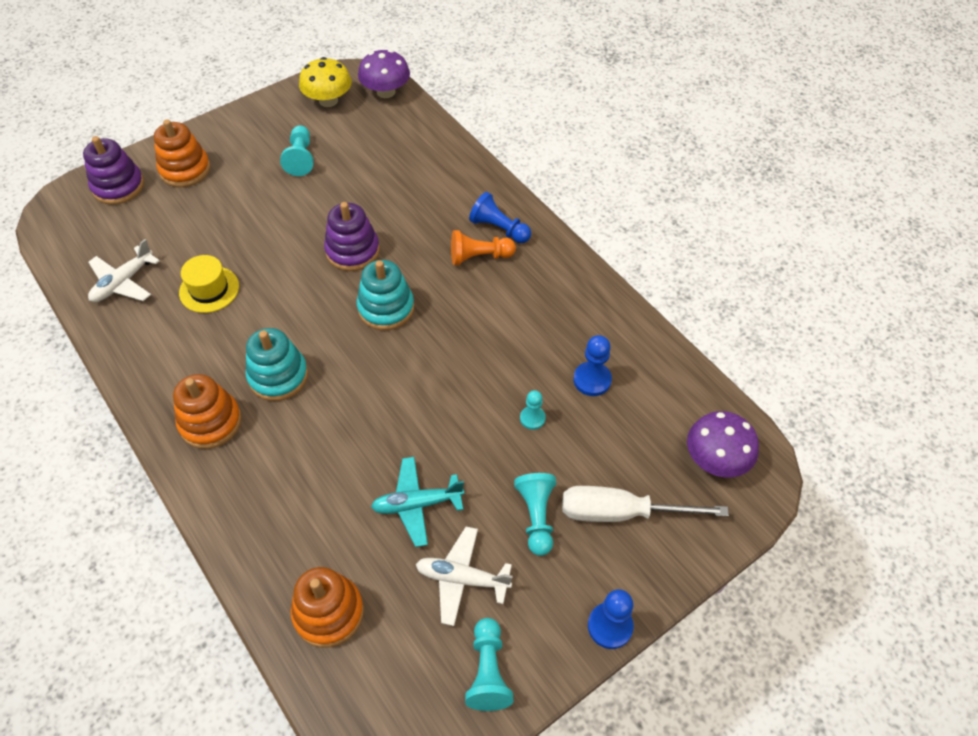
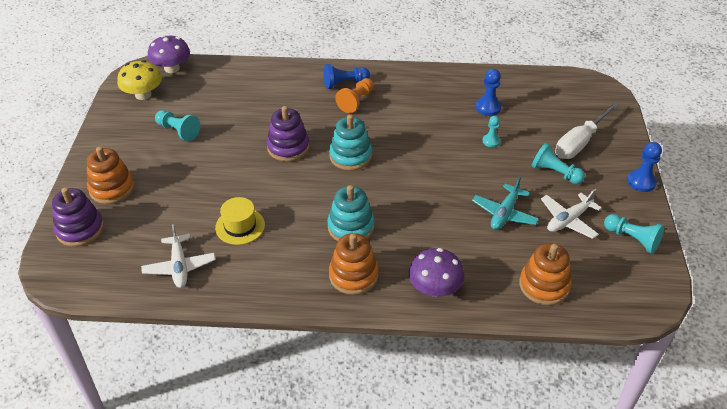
camera: 50 degrees left, 10 degrees down
(716, 459) = (577, 95): purple mushroom -> purple mushroom (434, 288)

